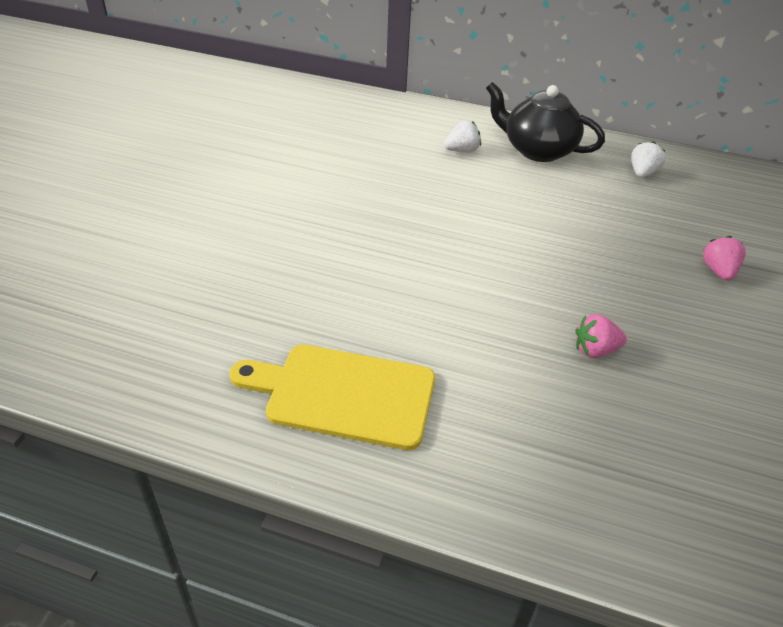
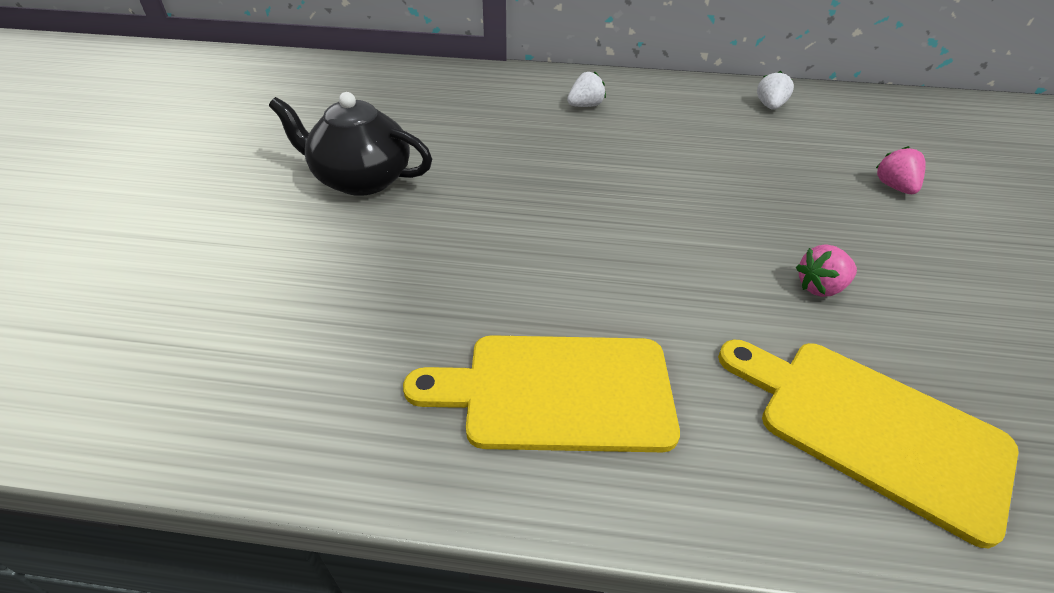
camera: 10 degrees left, 0 degrees up
(537, 150) = (659, 97): black teapot -> black teapot (361, 180)
(575, 462) = (870, 427): none -> yellow cutting board

